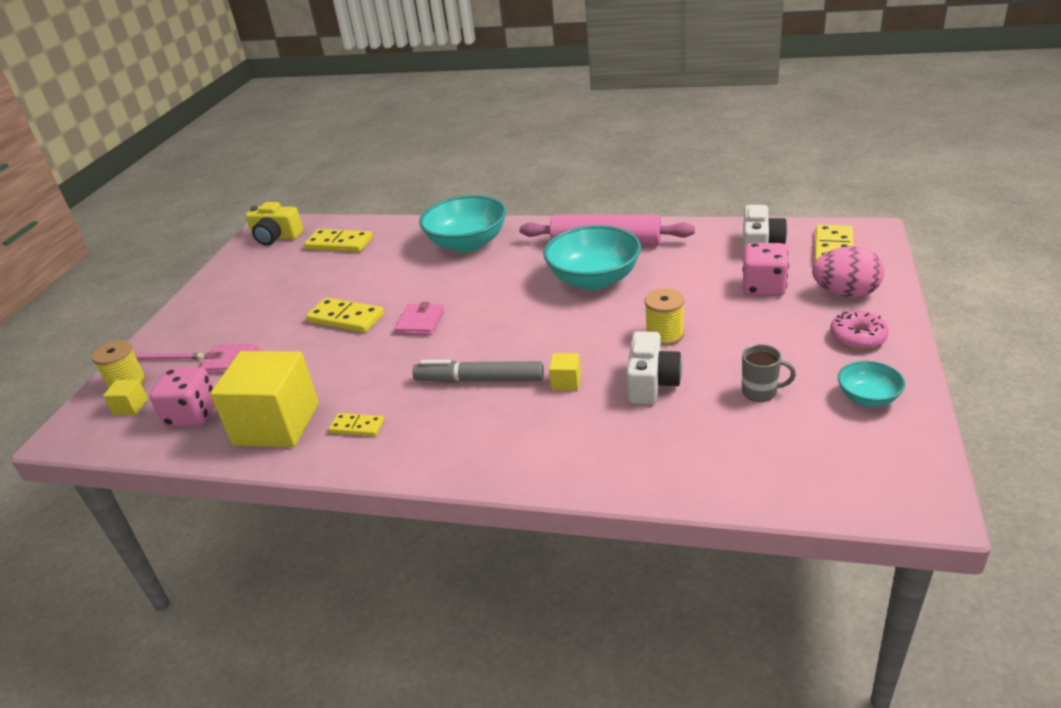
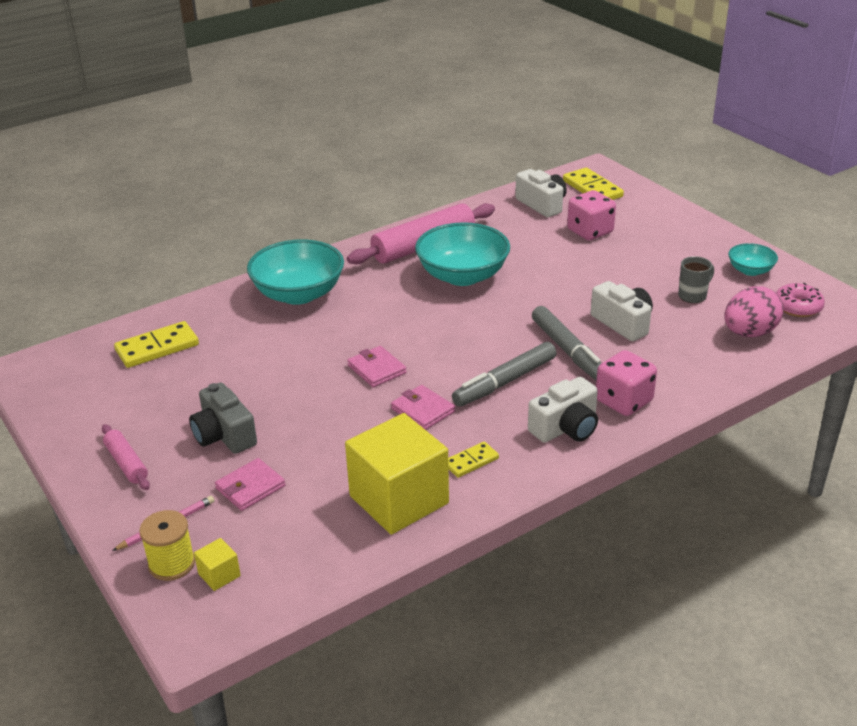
camera: 50 degrees left, 0 degrees up
(192, 415) = (302, 541): pink dice -> pink dice (623, 401)
(211, 309) = (127, 463): none -> pink rolling pin
(275, 319) = (224, 435): none -> grey camera
(276, 237) = (62, 373): yellow camera -> none
(345, 318) = (298, 400): yellow domino -> none
(395, 369) = (422, 410): none -> pink wallet
(456, 444) = (566, 428): none -> white camera
(566, 382) = (568, 351): yellow cube -> grey marker
(664, 335) = (579, 290): yellow spool -> none
(845, 293) = (644, 215): pink egg -> pink egg (749, 333)
(857, 338) = (693, 239): pink donut -> pink donut (797, 307)

